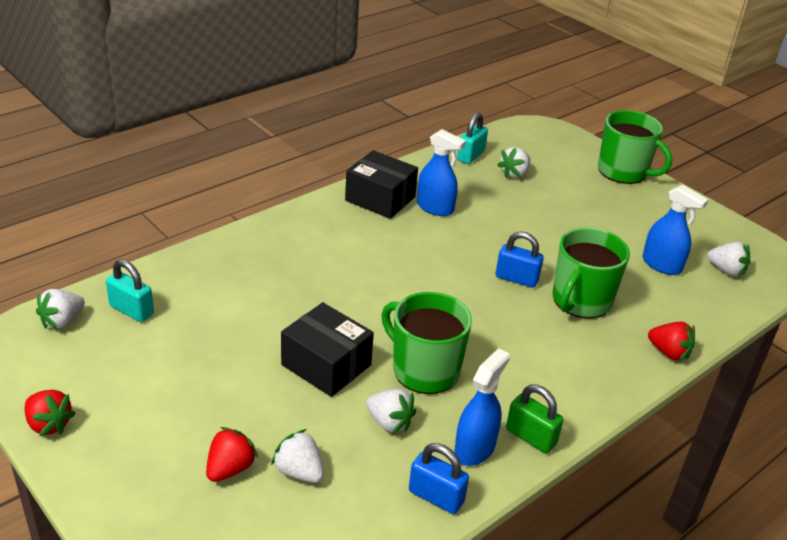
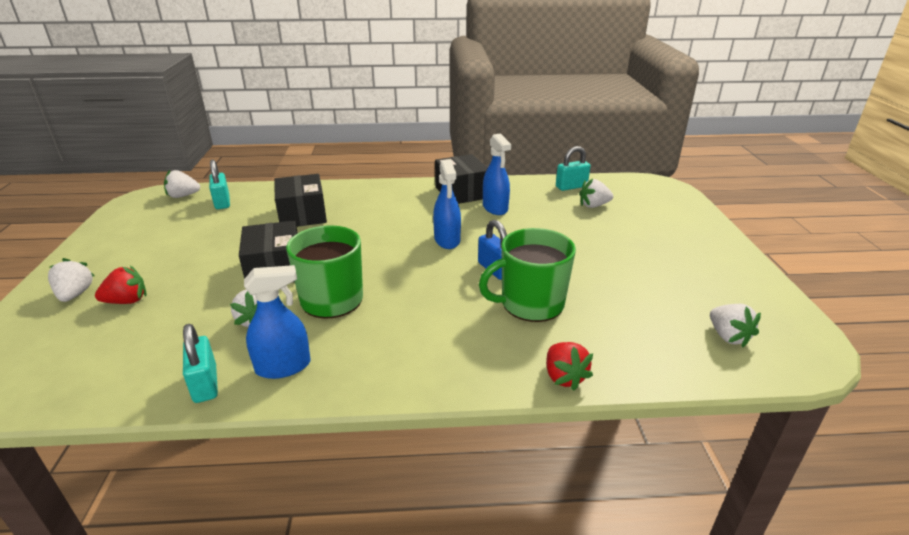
camera: 40 degrees right, 5 degrees down
(49, 424) = (93, 239): red strawberry -> none
(255, 289) = (302, 215): none -> black box
(299, 471) = (156, 322): white strawberry -> white strawberry (75, 294)
(436, 496) = (205, 384): blue padlock -> turquoise padlock
(530, 437) = (337, 381): green padlock -> none
(623, 172) = (706, 231): green mug -> none
(662, 265) = (654, 307): blue spray bottle -> blue spray bottle (447, 240)

